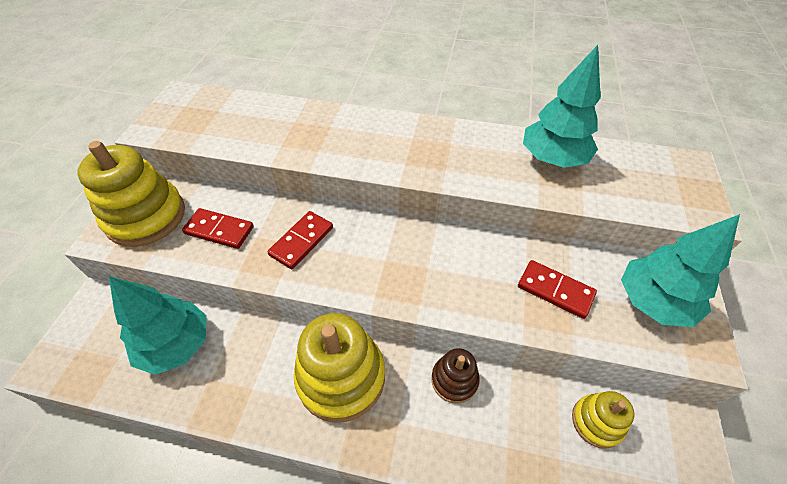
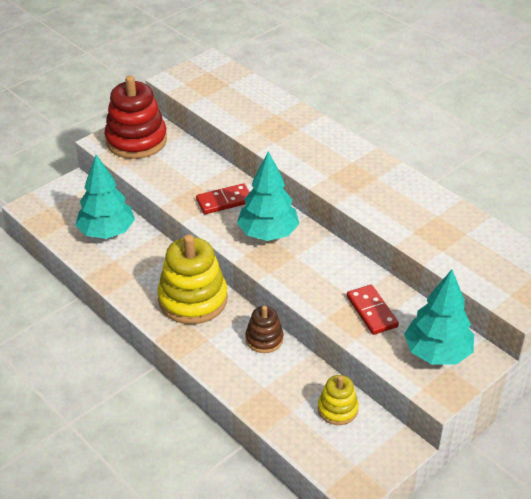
camera: 35 degrees right, 10 degrees down
(146, 217) = (136, 140): yellow stacking toy -> red stacking toy
(219, 230) = (176, 170): red domino -> none
(552, 159) = (445, 222): turquoise tree -> turquoise tree (268, 233)

